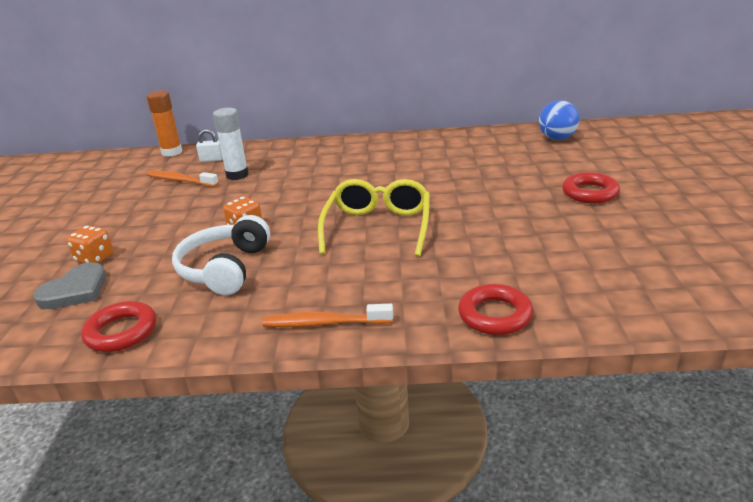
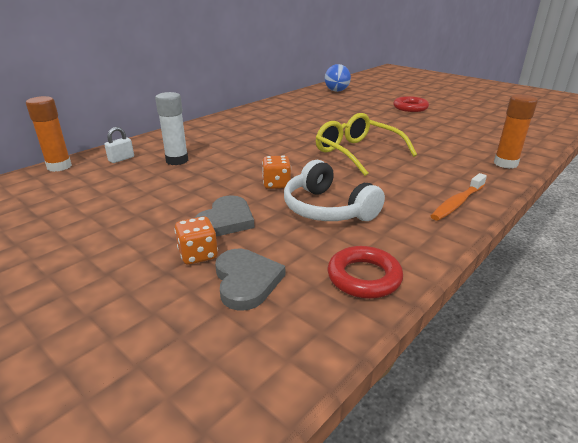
camera: 50 degrees left, 0 degrees up
(156, 242) = (226, 220): none -> grey heart
(180, 180) = (129, 180): orange toothbrush -> none
(495, 315) = (505, 164): red ring -> orange glue stick

